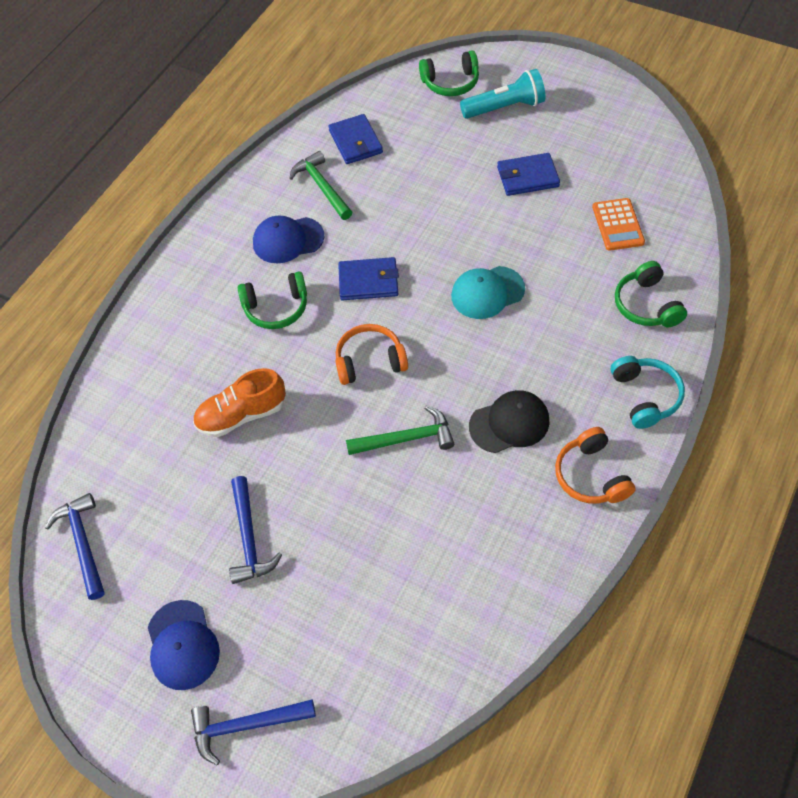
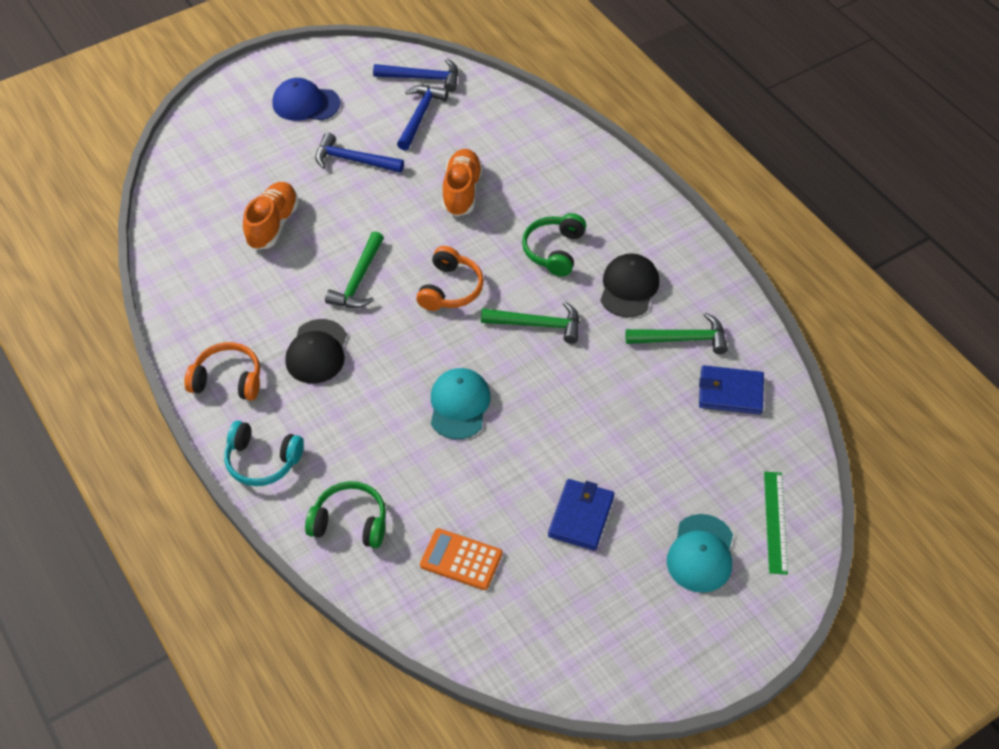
camera: 115 degrees right, 5 degrees down
(246, 725) = (227, 115): blue hammer -> blue hammer (420, 116)
(288, 240) = (629, 287): blue cap -> black cap
(368, 281) = (537, 324): blue wallet -> green hammer
(385, 559) = (273, 225): none -> orange shoe
(450, 82) = (775, 522): green headphones -> green ruler
(505, 107) = (701, 553): turquoise flashlight -> turquoise cap

